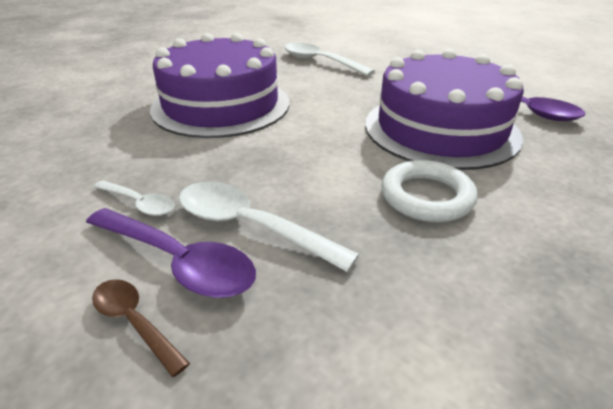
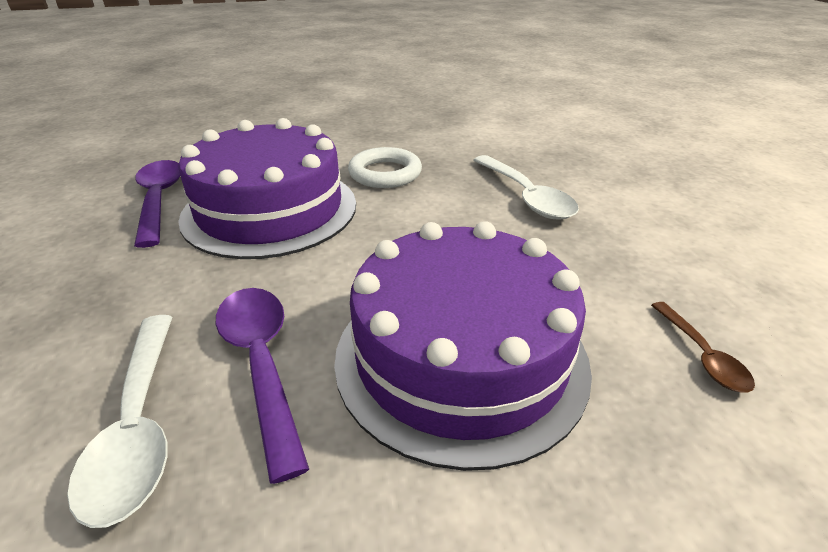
camera: 145 degrees left, 0 degrees up
(134, 322) = (617, 178): brown spoon -> brown spoon (702, 355)
(139, 203) = (613, 240): white spoon -> none
(178, 261) = (586, 194): purple spoon -> purple spoon (261, 364)

